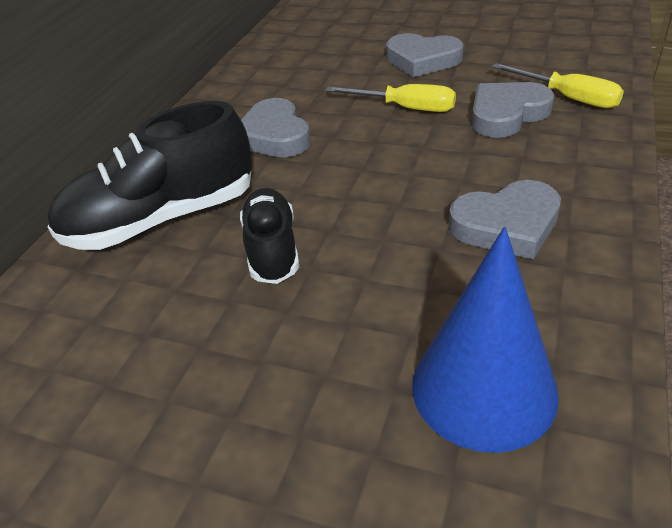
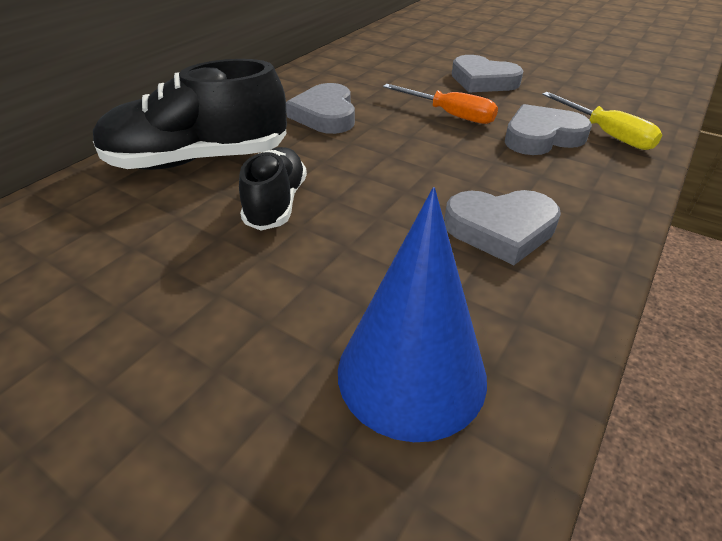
camera: 10 degrees right, 0 degrees up
(405, 108) = (450, 115): yellow screwdriver -> orange screwdriver

